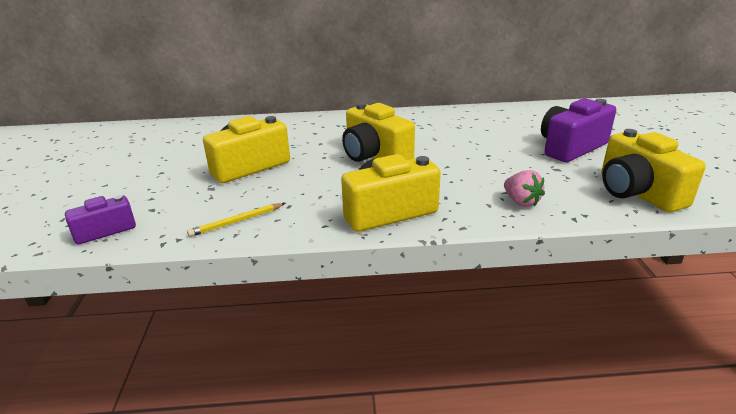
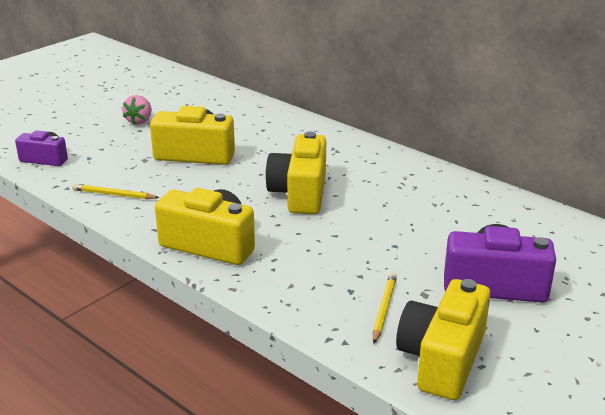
camera: 45 degrees right, 0 degrees up
(521, 202) = (320, 299): pink strawberry -> pink strawberry (139, 121)
(559, 187) = (384, 309): none -> yellow pencil

